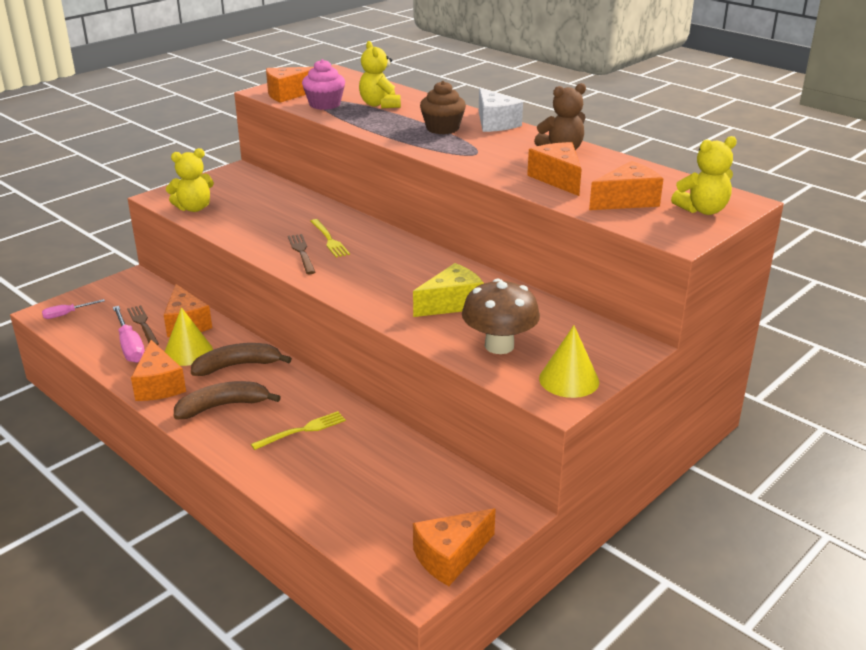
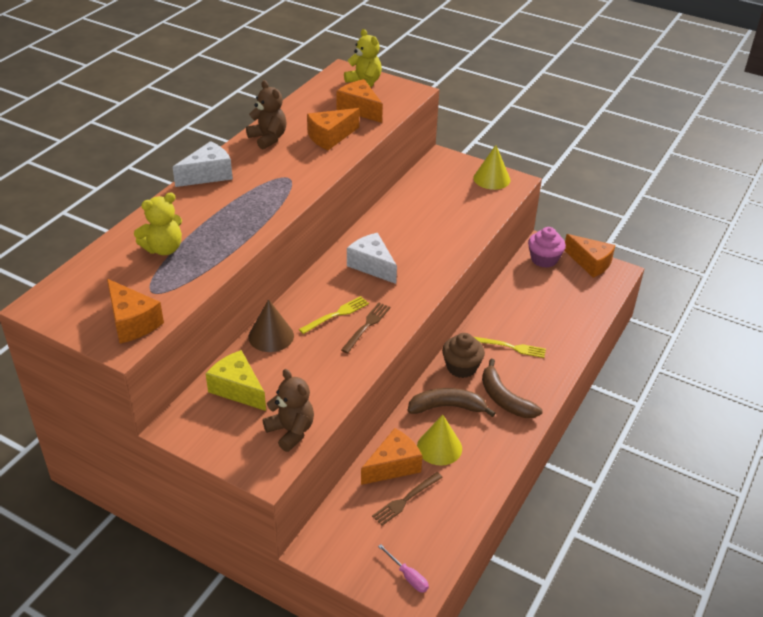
camera: 105 degrees left, 10 degrees up
(130, 346) = (446, 494): pink screwdriver -> none
(158, 385) = (495, 449): orange cheese -> none
(194, 208) = (291, 431): yellow teddy bear -> brown teddy bear
(237, 366) = (447, 407): brown banana -> brown banana turned 120 degrees clockwise
(301, 252) = (367, 326): brown fork -> brown fork turned 150 degrees clockwise
(302, 430) = (512, 347): yellow fork -> yellow fork turned 150 degrees clockwise
(318, 209) = (271, 336): none -> brown cone
(324, 104) = (167, 287): pink cupcake -> pink cupcake (544, 259)
(400, 266) = (372, 265): none -> white cheese
(442, 128) = (229, 201): brown cupcake -> brown cupcake (461, 367)
(452, 304) = (421, 232): yellow cheese -> yellow cheese (238, 389)
(499, 346) = (467, 207): brown mushroom -> none

